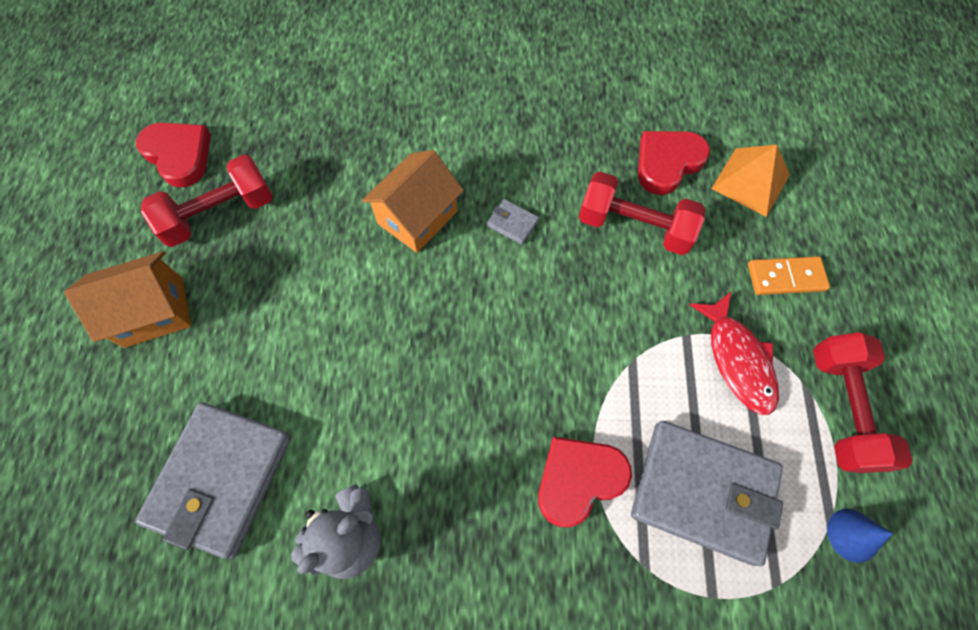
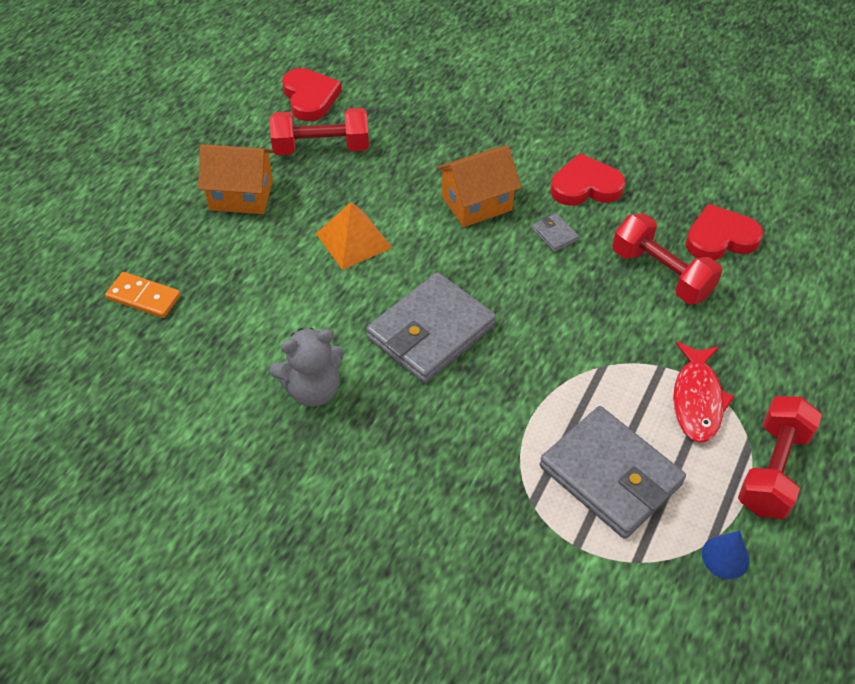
camera: 25 degrees right, 15 degrees down
(221, 479) = (238, 318): grey wallet -> grey wallet (431, 332)
(579, 479) = (510, 426): red heart -> red heart (585, 186)
(750, 181) = (791, 278): orange pyramid -> orange pyramid (354, 240)
(786, 277) = (780, 359): orange domino -> orange domino (144, 297)

